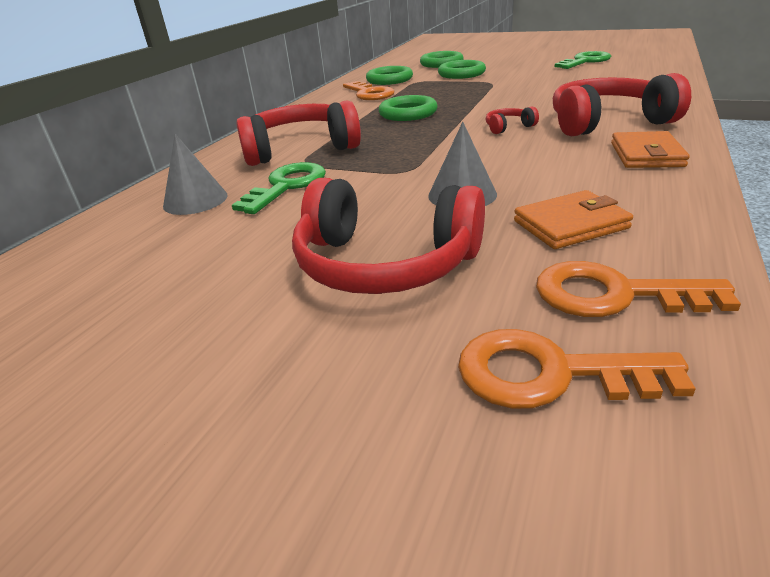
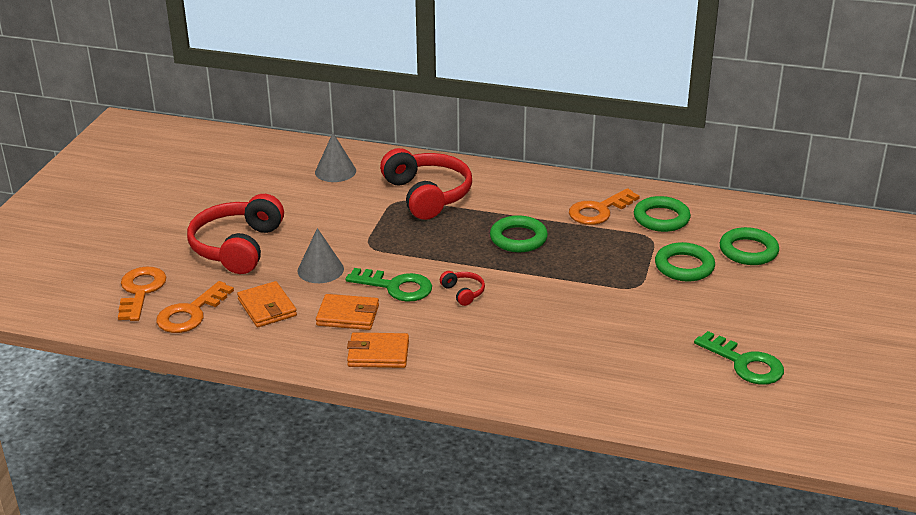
camera: 80 degrees right, 0 degrees up
(287, 186) = (351, 201): green key -> green key (396, 287)
(571, 173) = (348, 315): none -> orange wallet
(607, 122) = (466, 346): red headphones -> none
(614, 294) = (191, 313): orange key -> orange key turned 150 degrees counterclockwise

